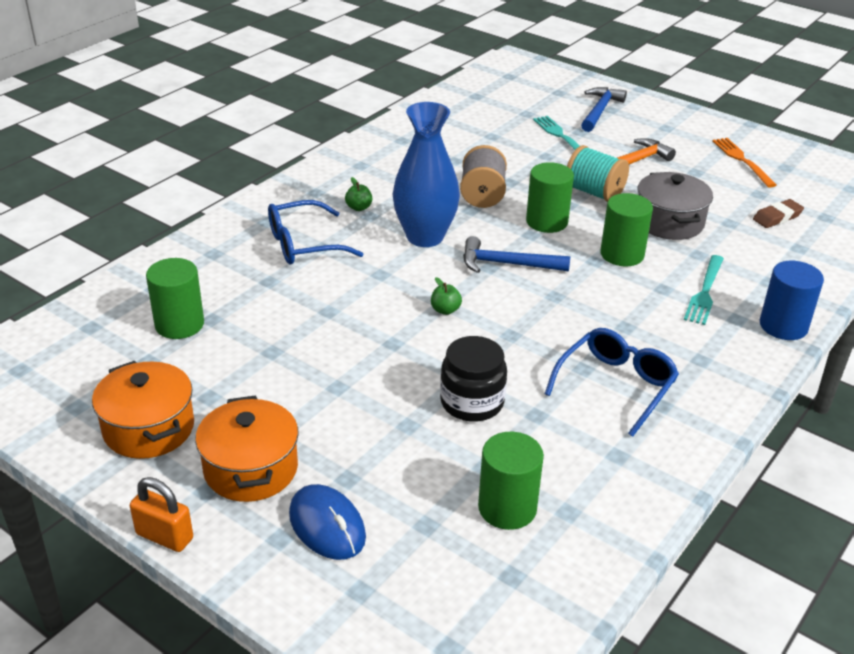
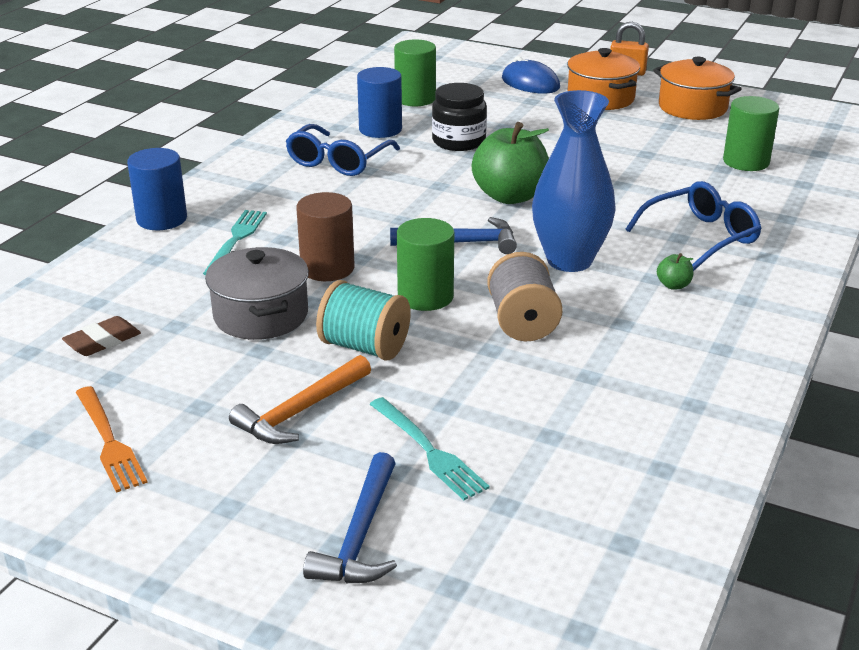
camera: 170 degrees right, 5 degrees down
(445, 310) = (510, 196): green apple -> green apple, size x2.44
(563, 440) = (380, 129): none -> blue cylinder
(622, 254) = (327, 268): green cylinder -> brown cylinder

